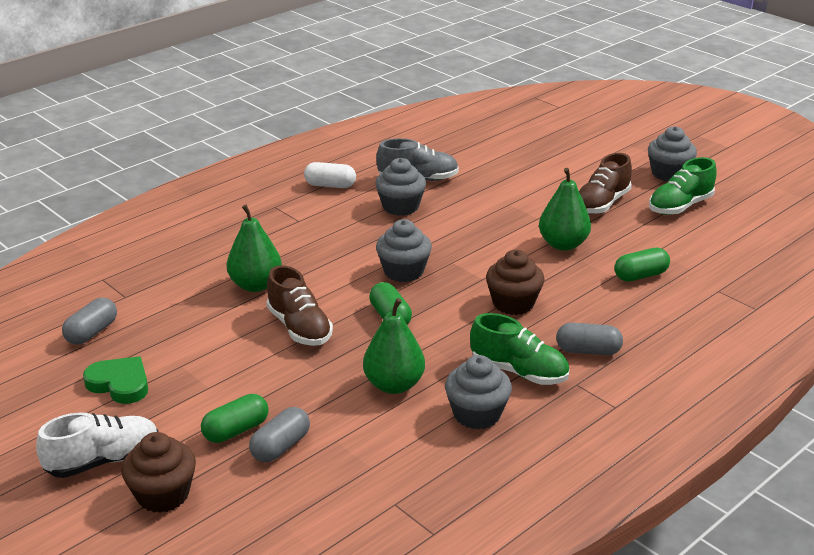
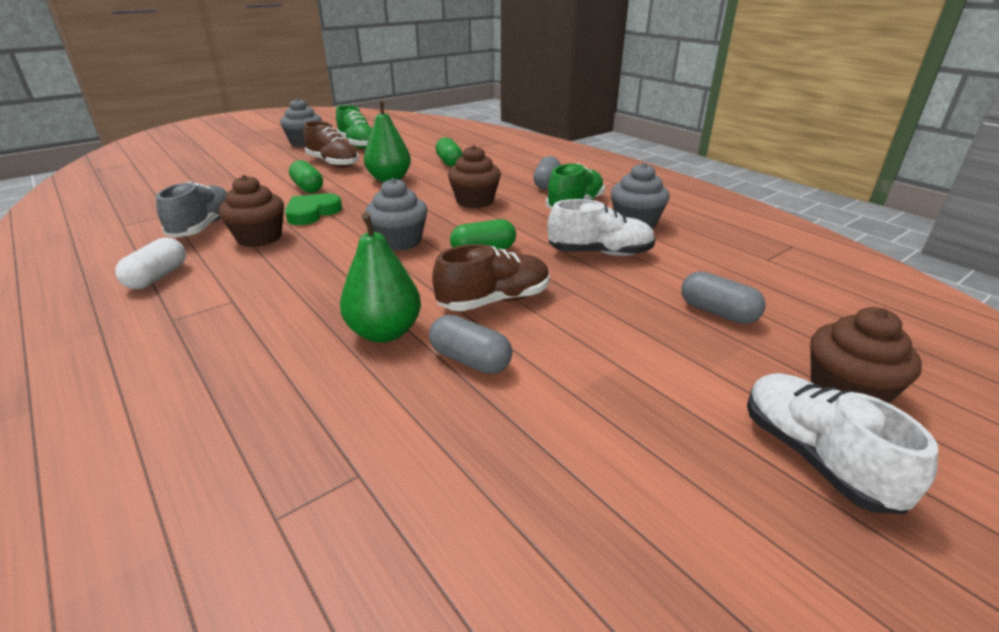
camera: 85 degrees left, 0 degrees up
(92, 332) = (471, 513): grey capsule -> grey capsule (470, 360)
(120, 384) = (626, 456): green heart -> green heart (312, 213)
(236, 430) = (701, 341): green capsule -> green capsule (308, 188)
(394, 385) = (600, 253): green pear -> white shoe
(400, 207) = (259, 238): grey cupcake -> brown cupcake

